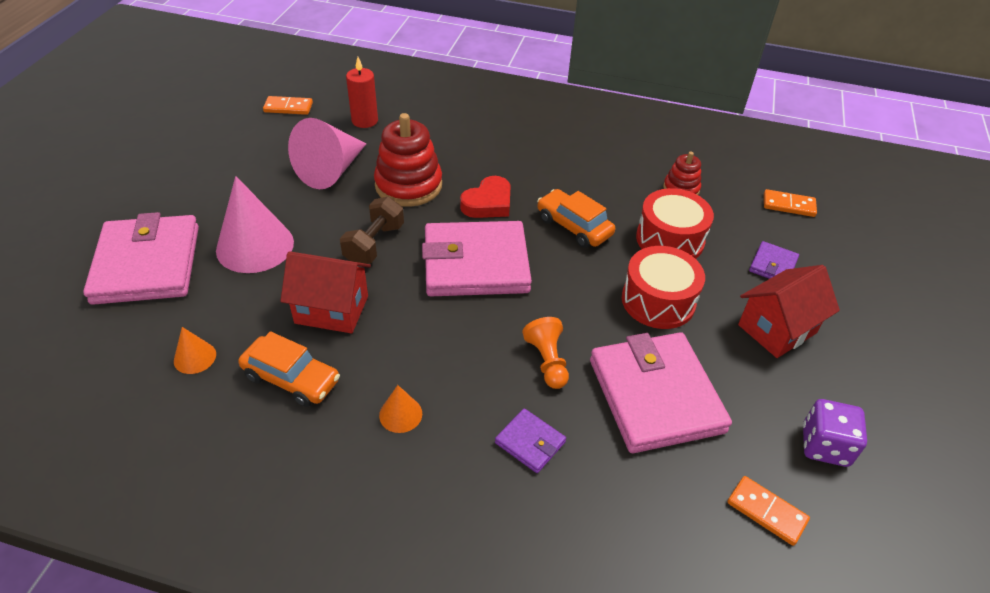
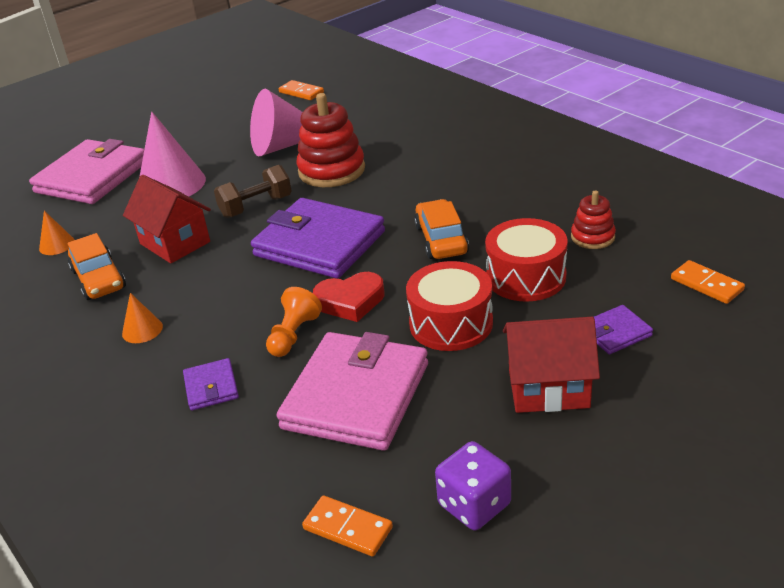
camera: 40 degrees right, 10 degrees down
(365, 121) = (351, 114): red candle -> none
(475, 263) = (319, 243): pink wallet -> purple wallet
(488, 203) = (384, 200): red heart -> red heart (350, 301)
(766, 511) = (348, 528): orange domino -> orange domino turned 45 degrees counterclockwise

